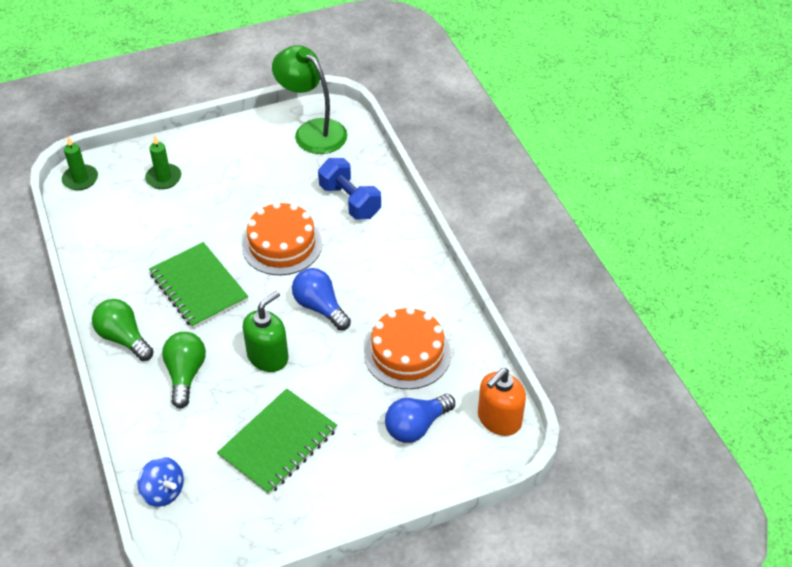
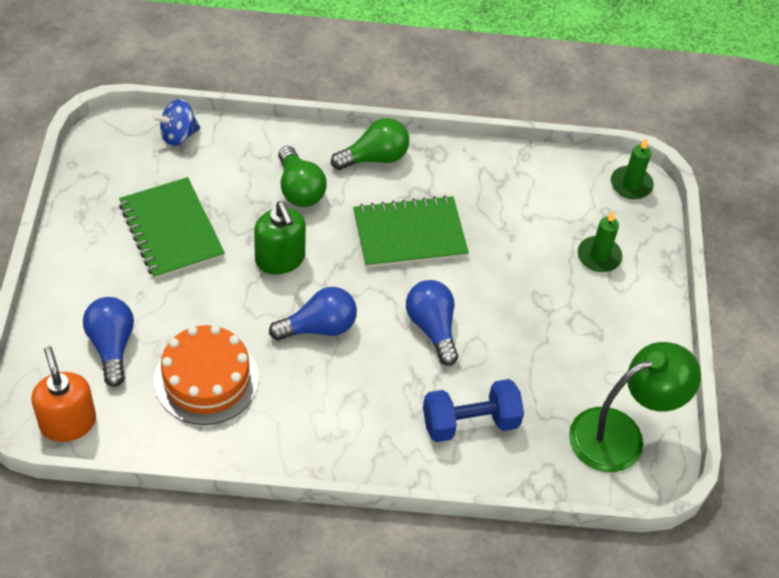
camera: 110 degrees right, 5 degrees up
(185, 374) = (299, 189): green light bulb -> green light bulb turned 45 degrees clockwise
(282, 245) = (432, 328): orange cake -> blue light bulb

